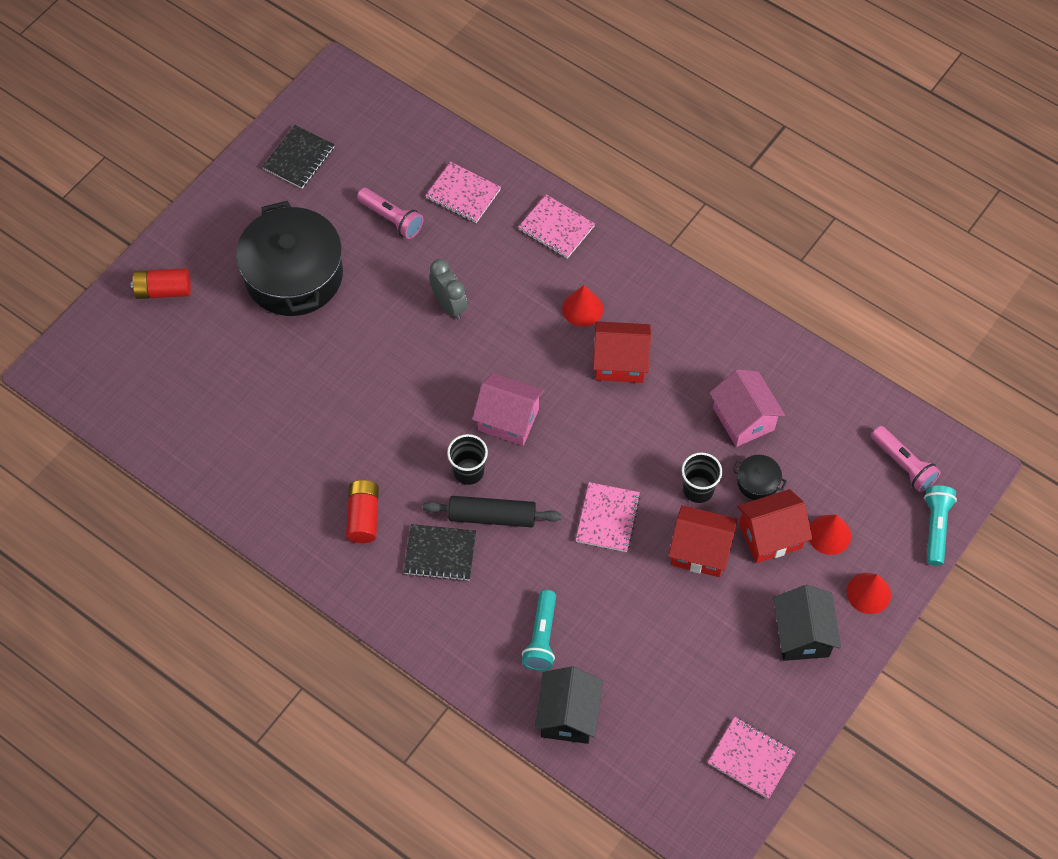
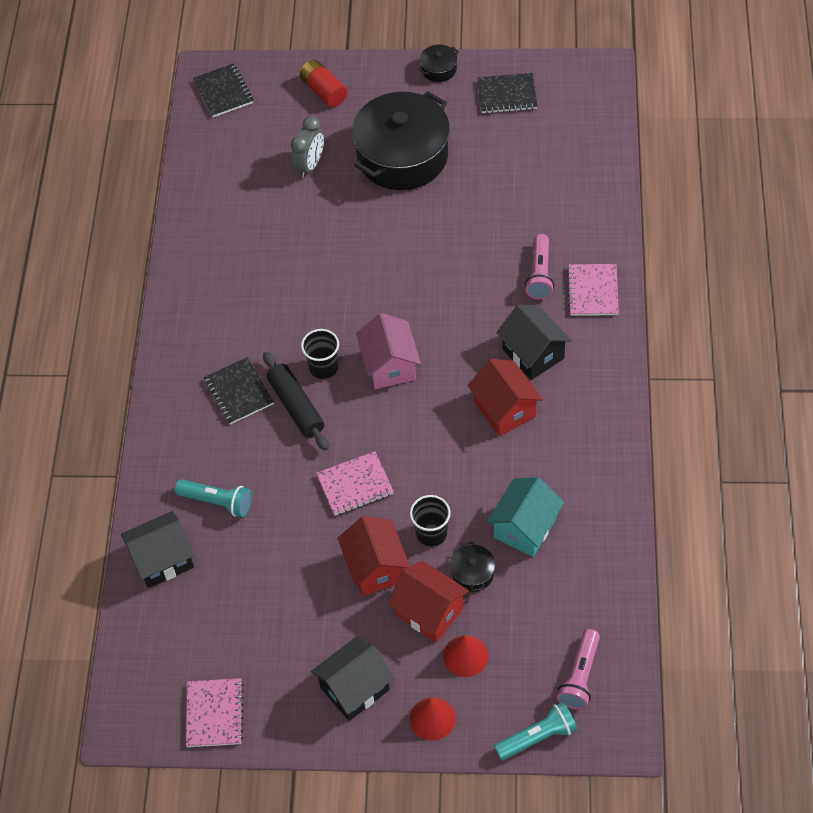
camera: 60 degrees right, 5 degrees down
(87, 370) = (223, 92): none -> black notebook
(223, 189) = (439, 69): none -> black pot
(363, 517) = (233, 325): red battery -> none
(391, 219) = (505, 182): pink flashlight -> pink flashlight (540, 274)
(449, 305) = (459, 266): grey clock -> grey clock (310, 165)
(463, 194) = (568, 213): pink notebook -> none
(541, 637) = (217, 502): turquoise flashlight -> turquoise flashlight turned 135 degrees counterclockwise
(582, 308) = (533, 354): red cone -> black house
(743, 419) = (525, 528): pink house -> turquoise house

